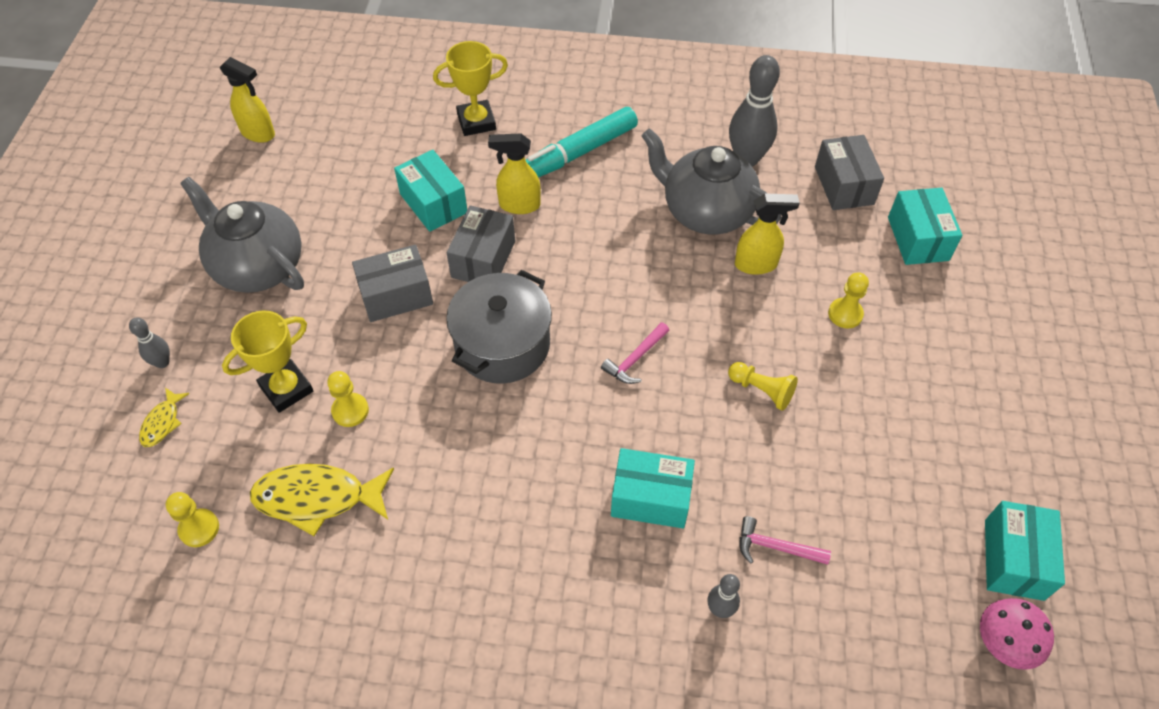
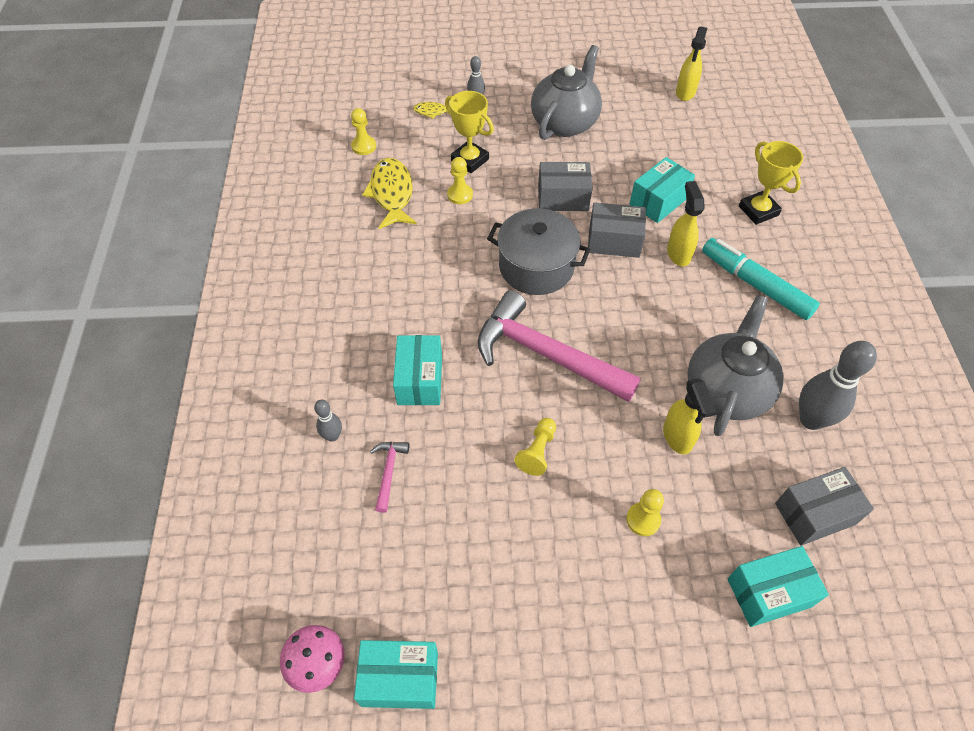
camera: 80 degrees right, 0 degrees up
(396, 295) = (563, 198): grey box -> grey box turned 60 degrees counterclockwise
(635, 359) = (545, 354): pink hammer -> pink hammer, size x2.43

